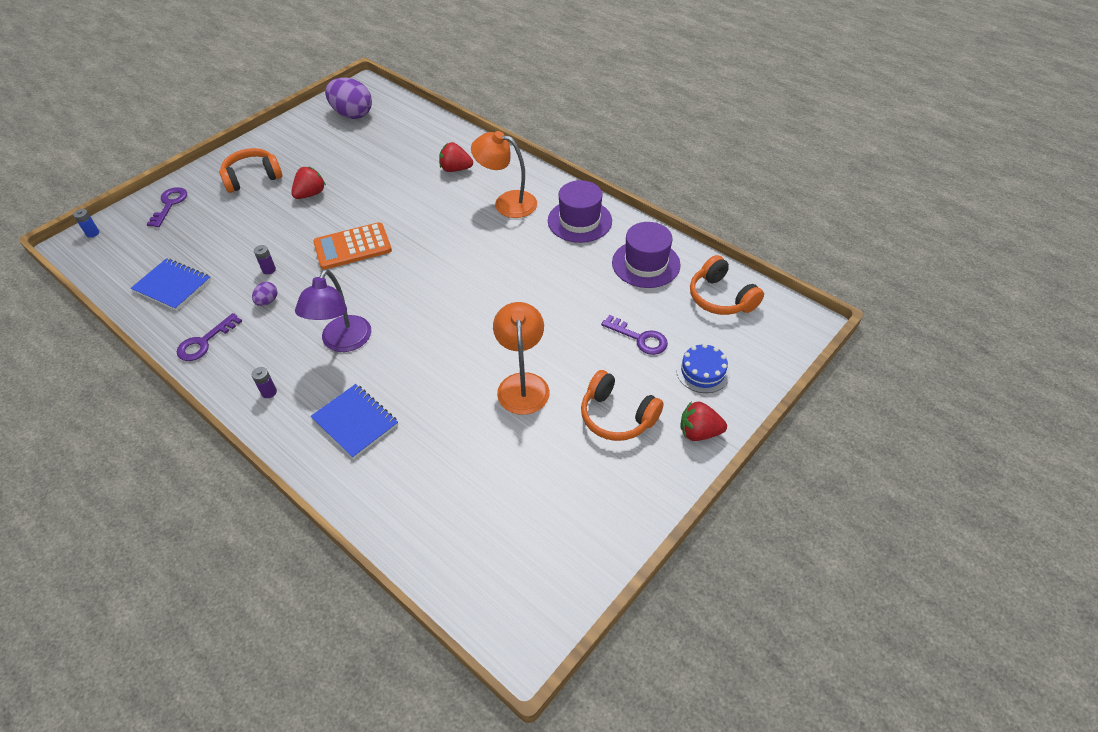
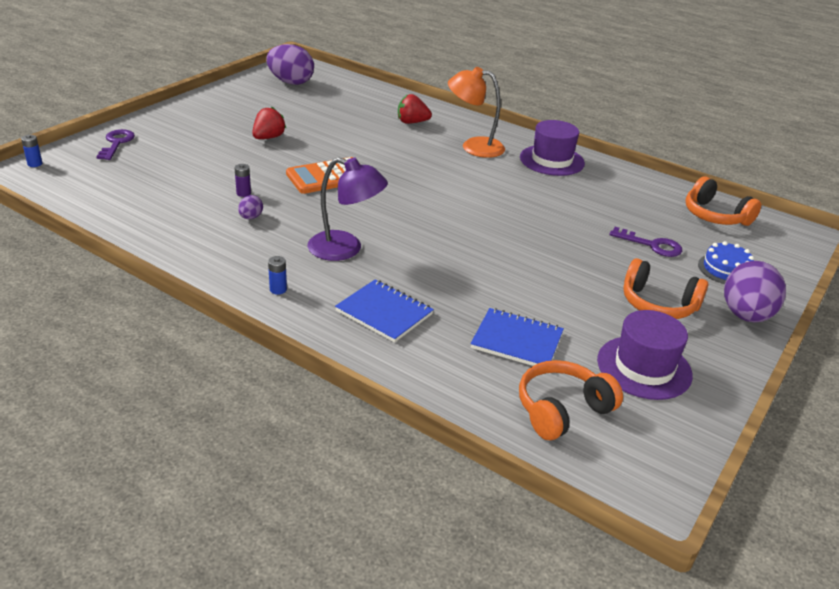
camera: 10 degrees left, 15 degrees down
(172, 286) = (139, 205): blue notebook -> blue notebook (517, 341)
(205, 342) = (191, 249): purple key -> none
(252, 178) = (201, 125): orange headphones -> orange headphones (562, 410)
(269, 392) = (278, 289): purple battery -> blue battery
(342, 342) = (345, 249): purple lamp -> purple lamp turned 75 degrees counterclockwise
(522, 384) = (550, 280): orange lamp -> none
(646, 264) = (631, 191): purple hat -> purple hat (644, 367)
(699, 432) = (745, 315): red strawberry -> purple egg

